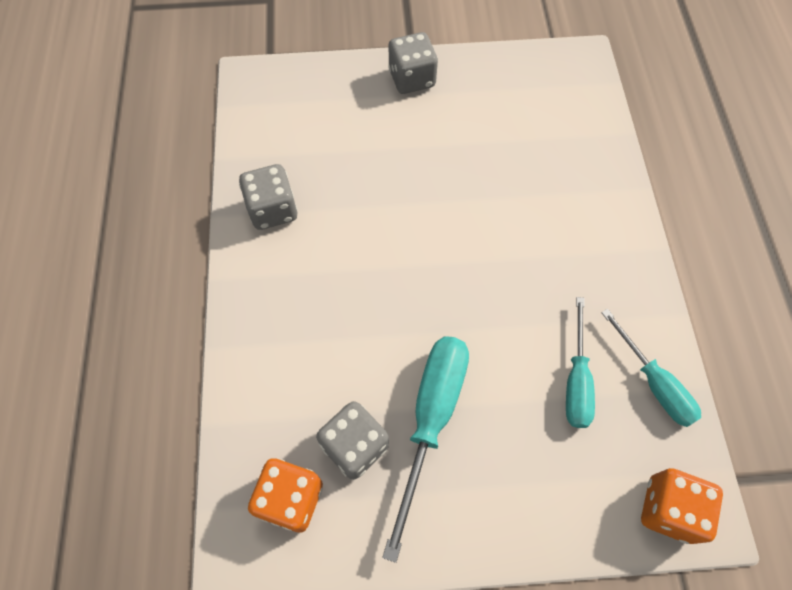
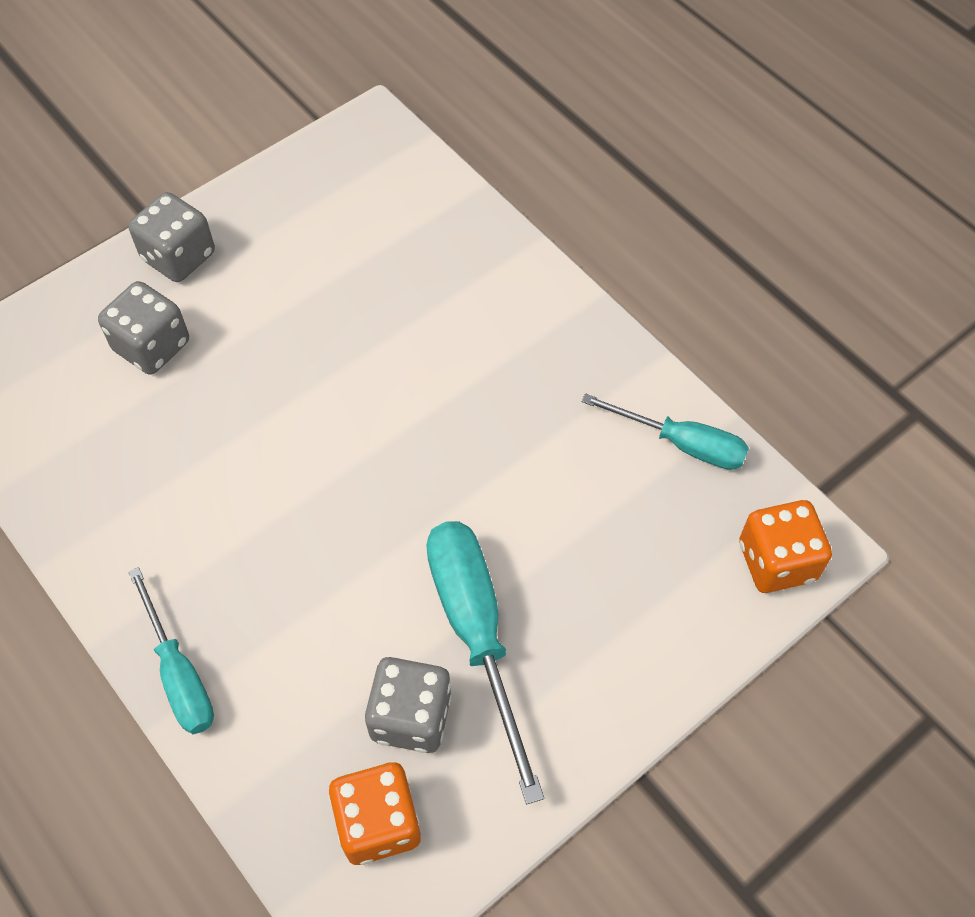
camera: 35 degrees left, 5 degrees down
(273, 210) = (112, 514): grey dice -> grey dice (152, 346)
(576, 380) = (602, 491): turquoise screwdriver -> turquoise screwdriver (179, 674)

